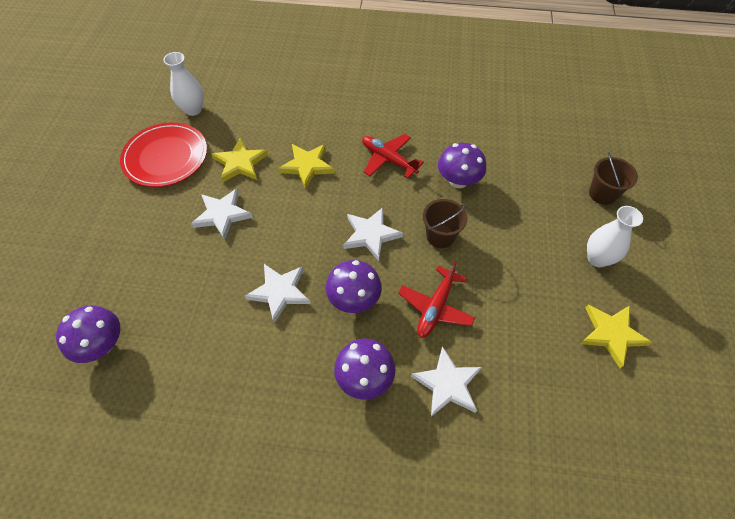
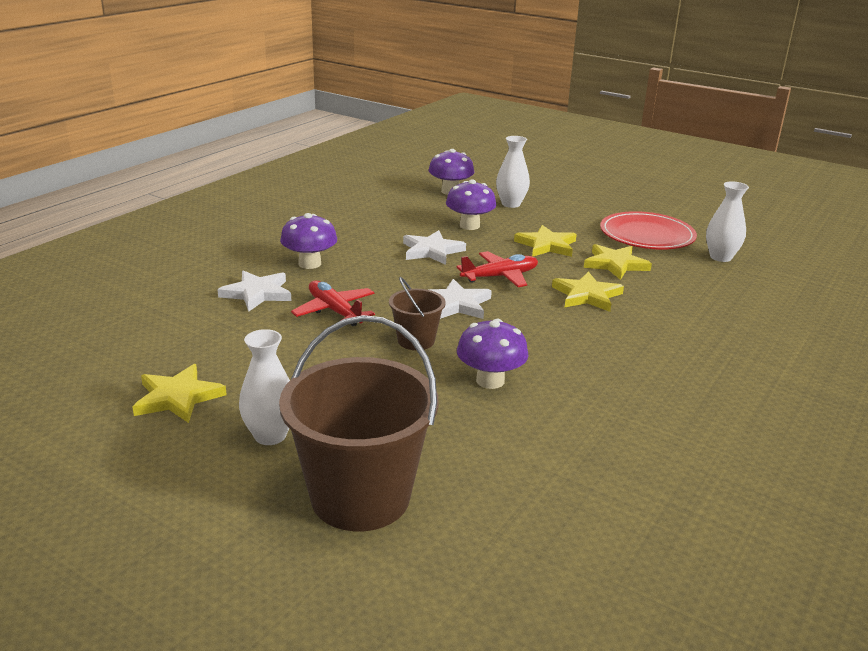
camera: 115 degrees right, 30 degrees down
(123, 274) = (511, 204): none -> white vase
(222, 215) = (546, 245): white star -> yellow star
(354, 299) = (389, 278): purple mushroom -> purple mushroom (469, 226)
(388, 159) = (564, 344): red plane -> red plane (500, 276)
(602, 194) = (360, 497): brown bucket -> brown bucket, size x2.02

